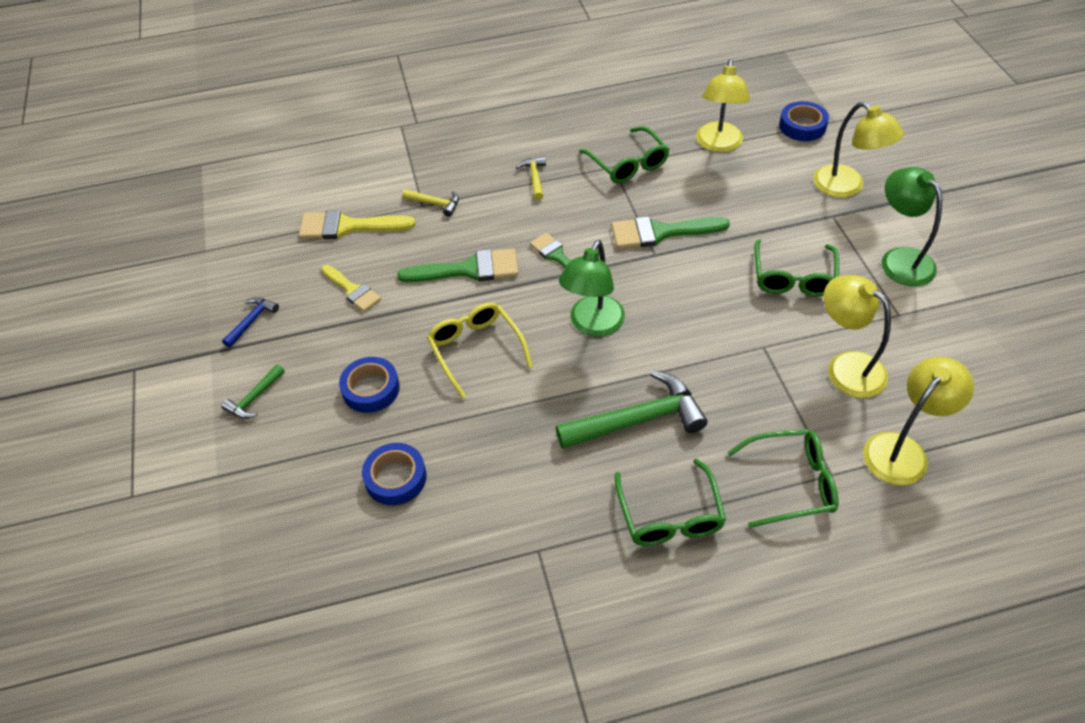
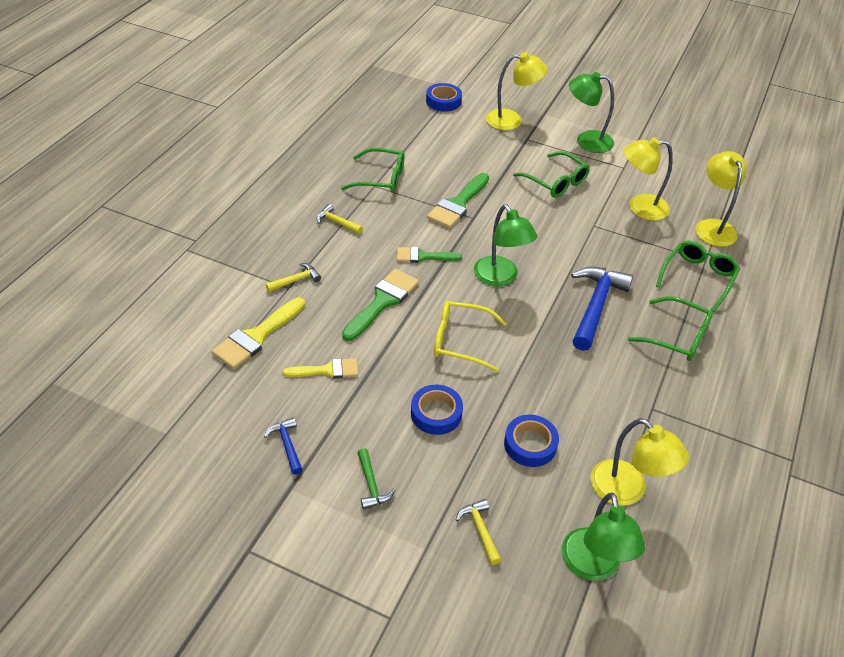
camera: 55 degrees left, 5 degrees down
(265, 501) = (480, 530): none -> yellow hammer
(289, 612) = (593, 566): none -> green lamp
(638, 420) = (595, 306): green hammer -> blue hammer
(718, 144) = (415, 137): yellow lamp -> yellow lamp (627, 491)

